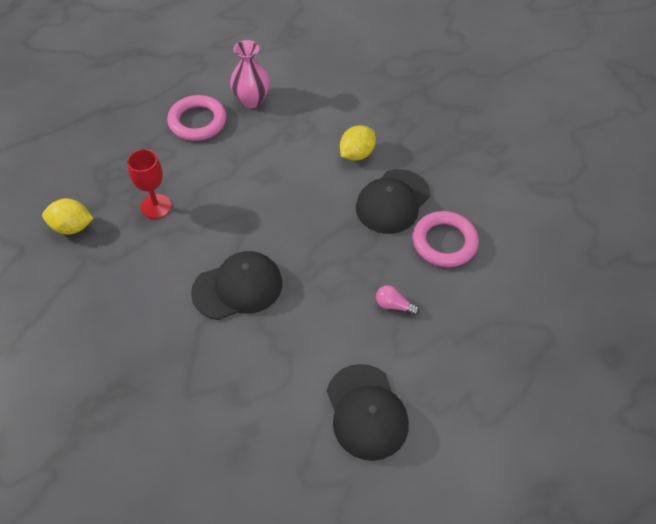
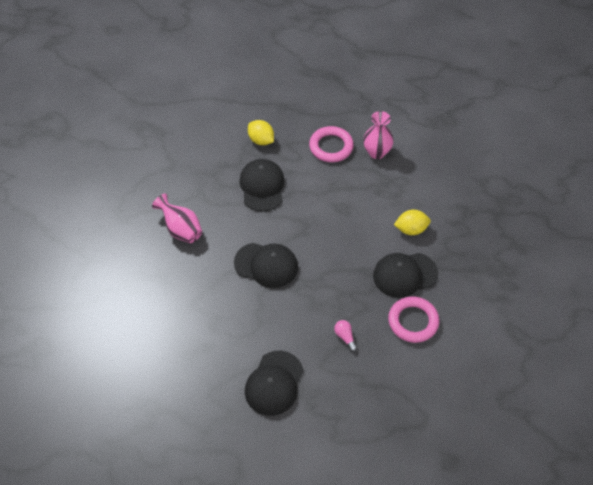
camera: 40 degrees right, 0 degrees up
(72, 227) = (208, 170): yellow lemon -> yellow lemon (261, 140)
(97, 315) = (181, 229): none -> pink vase
(156, 206) = (262, 186): red goblet -> black cap

